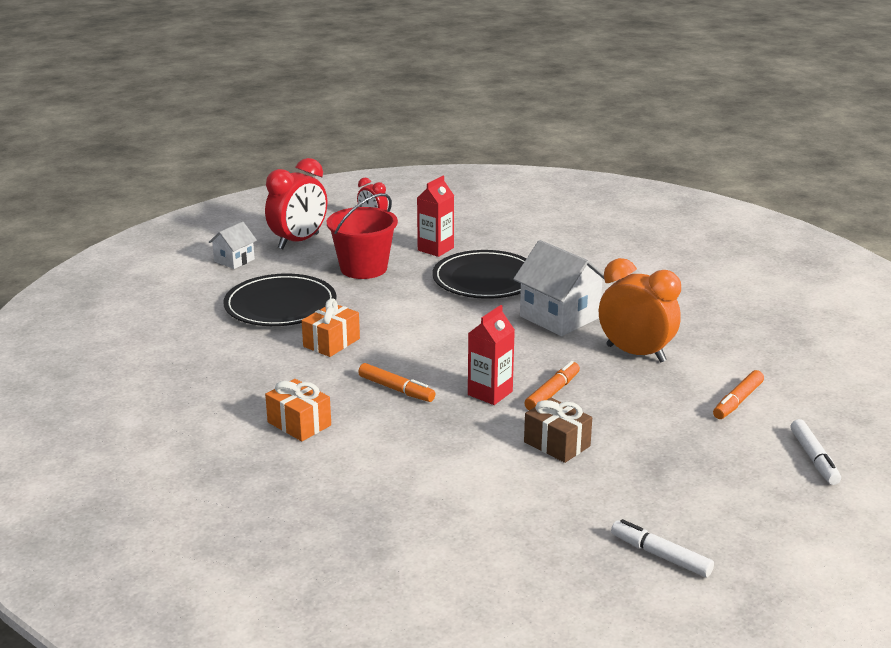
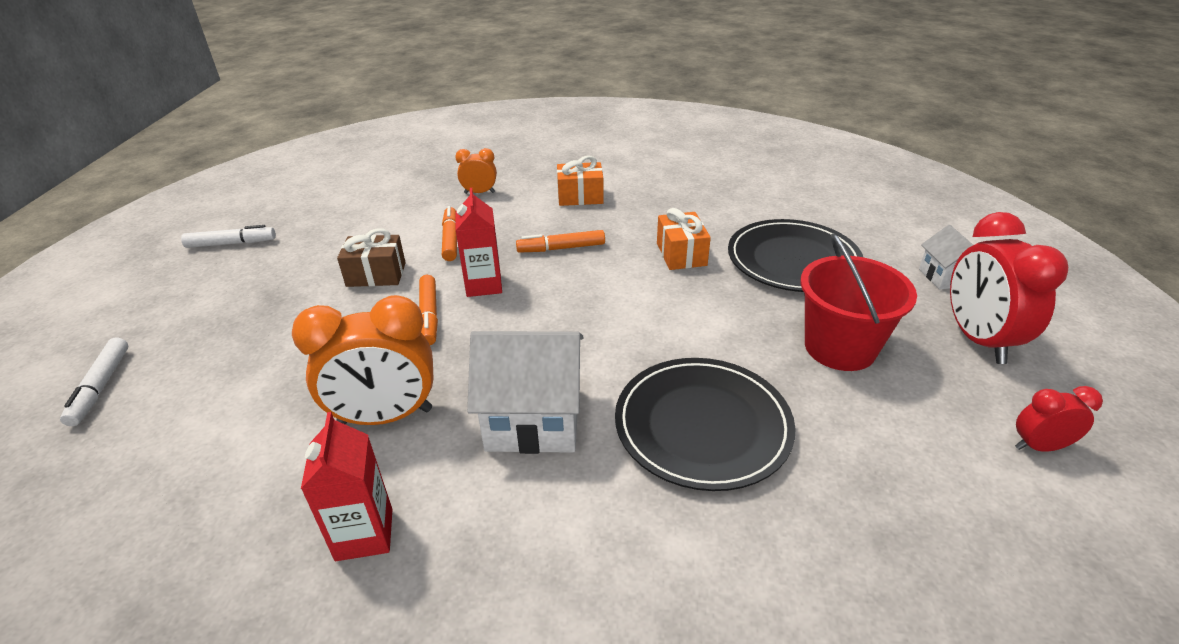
camera: 135 degrees right, 10 degrees up
(368, 481) = (479, 193): none -> orange clock
(435, 249) = (852, 441): red carton -> red carton (364, 534)
(737, 401) = (214, 416): orange marker -> orange marker (450, 239)
(814, 458) = (101, 387): white marker -> white marker turned 135 degrees counterclockwise

